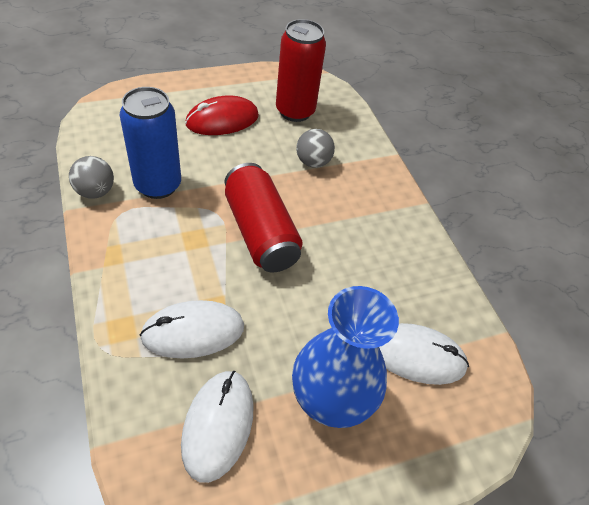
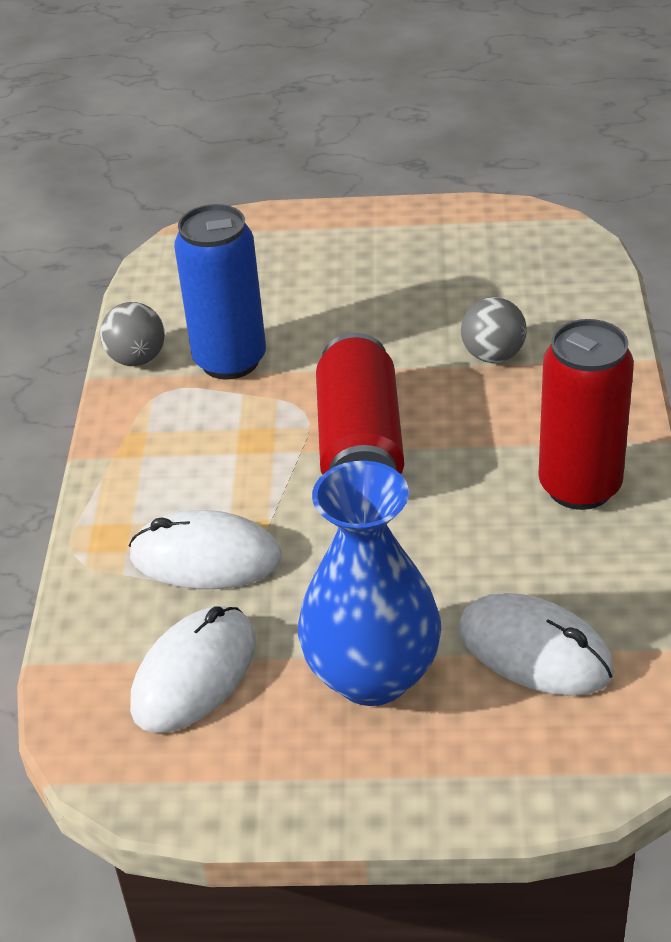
camera: 30 degrees right, 10 degrees down
(222, 120) = (368, 278): red mouse -> none
(295, 111) = (497, 275): red can -> red can (579, 487)

